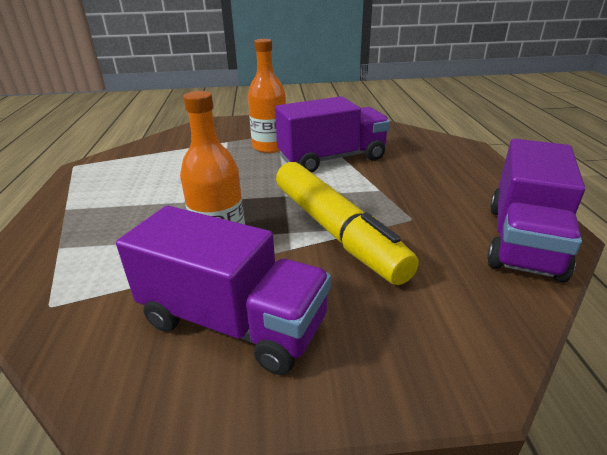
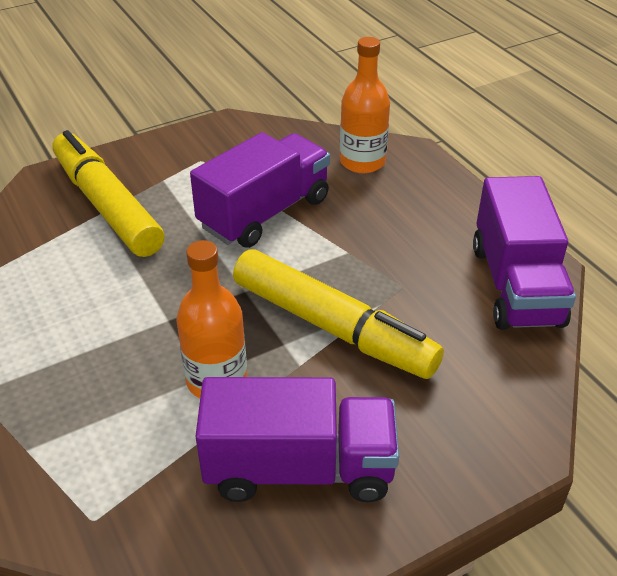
camera: 25 degrees left, 10 degrees up
(234, 139) = (107, 205): none -> yellow marker
(270, 147) = (170, 210): orange bottle -> orange bottle (362, 162)

